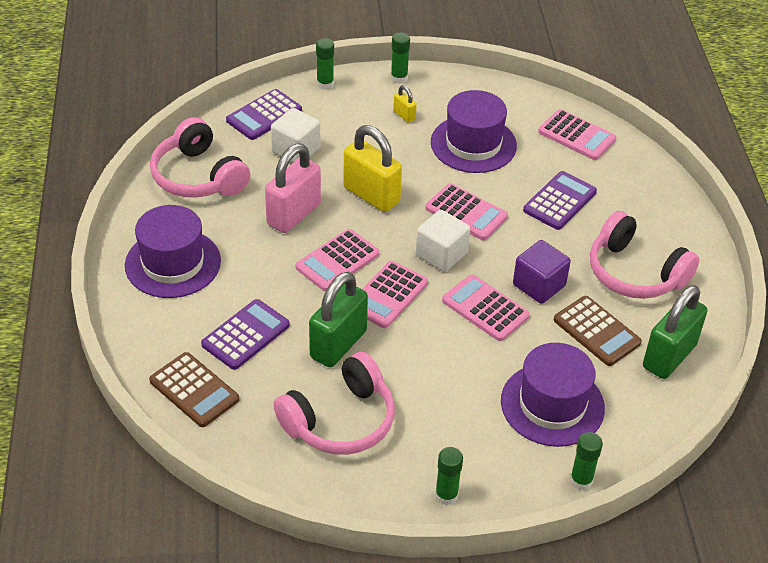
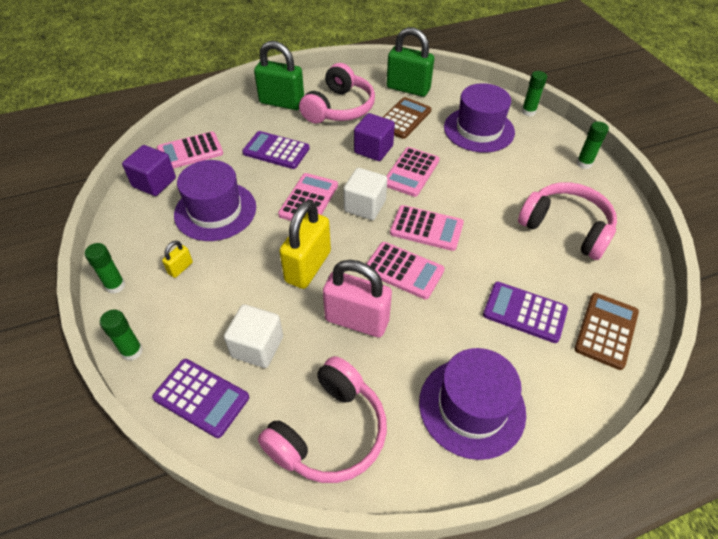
camera: 105 degrees left, 5 degrees up
(338, 344) = (495, 247): green padlock -> green padlock (282, 102)
(531, 107) = (154, 183): none -> purple cube
(576, 136) = (190, 151): pink calculator -> pink calculator turned 135 degrees counterclockwise

